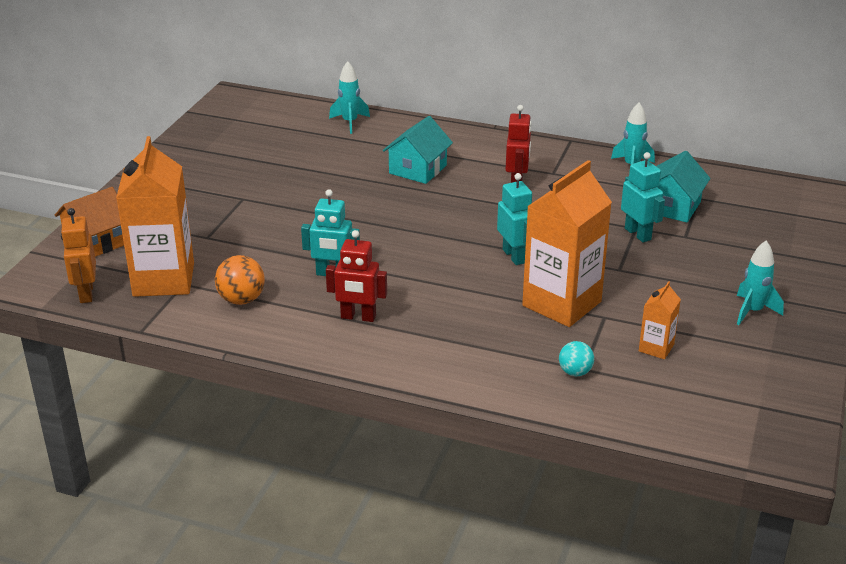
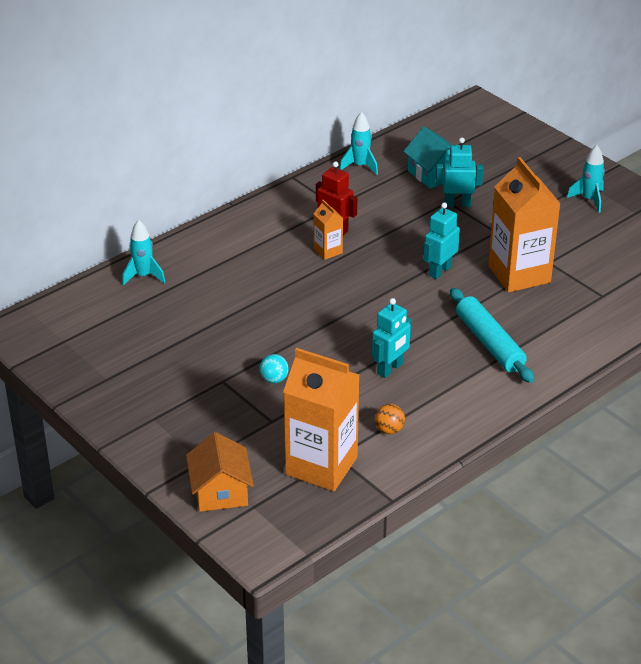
camera: 60 degrees left, 5 degrees up
(86, 293) = (306, 519): orange robot -> none
(241, 300) = (389, 430): orange ball -> orange ball, size x0.66
(358, 317) = (462, 376): red robot -> none
(418, 169) = (265, 269): turquoise house -> none
(426, 318) = (489, 343): none -> turquoise rolling pin
(514, 256) = (439, 271): turquoise robot -> turquoise robot turned 60 degrees counterclockwise
(575, 372) = (604, 301): turquoise ball -> turquoise ball (274, 379)
(656, 348) = (601, 256): orange carton -> orange carton (328, 251)

